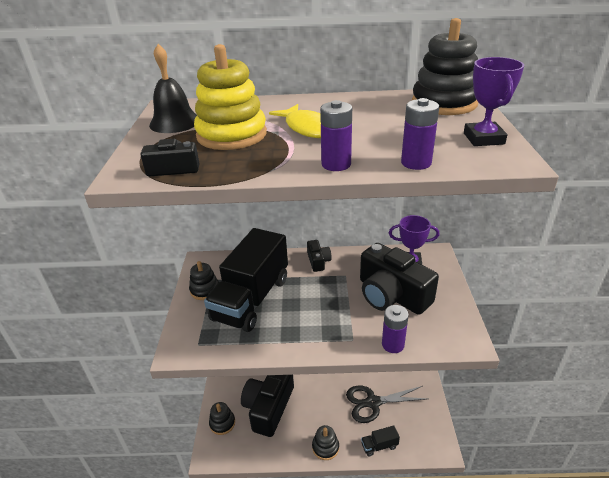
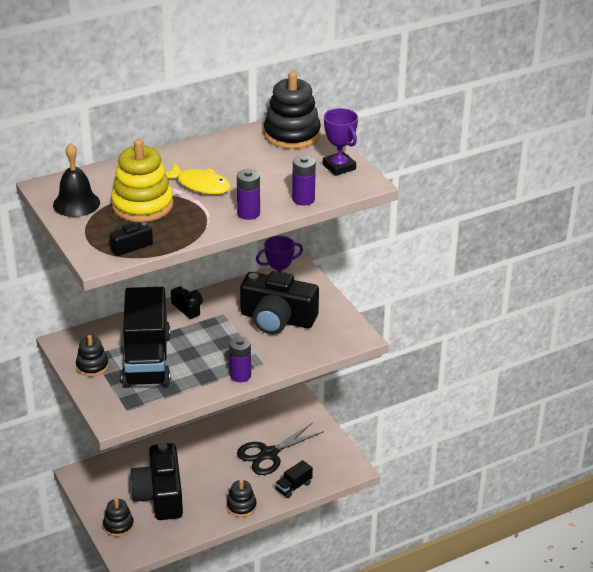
camera: 30 degrees left, 0 degrees up
(393, 344) = (299, 357): purple battery -> purple battery (240, 375)

